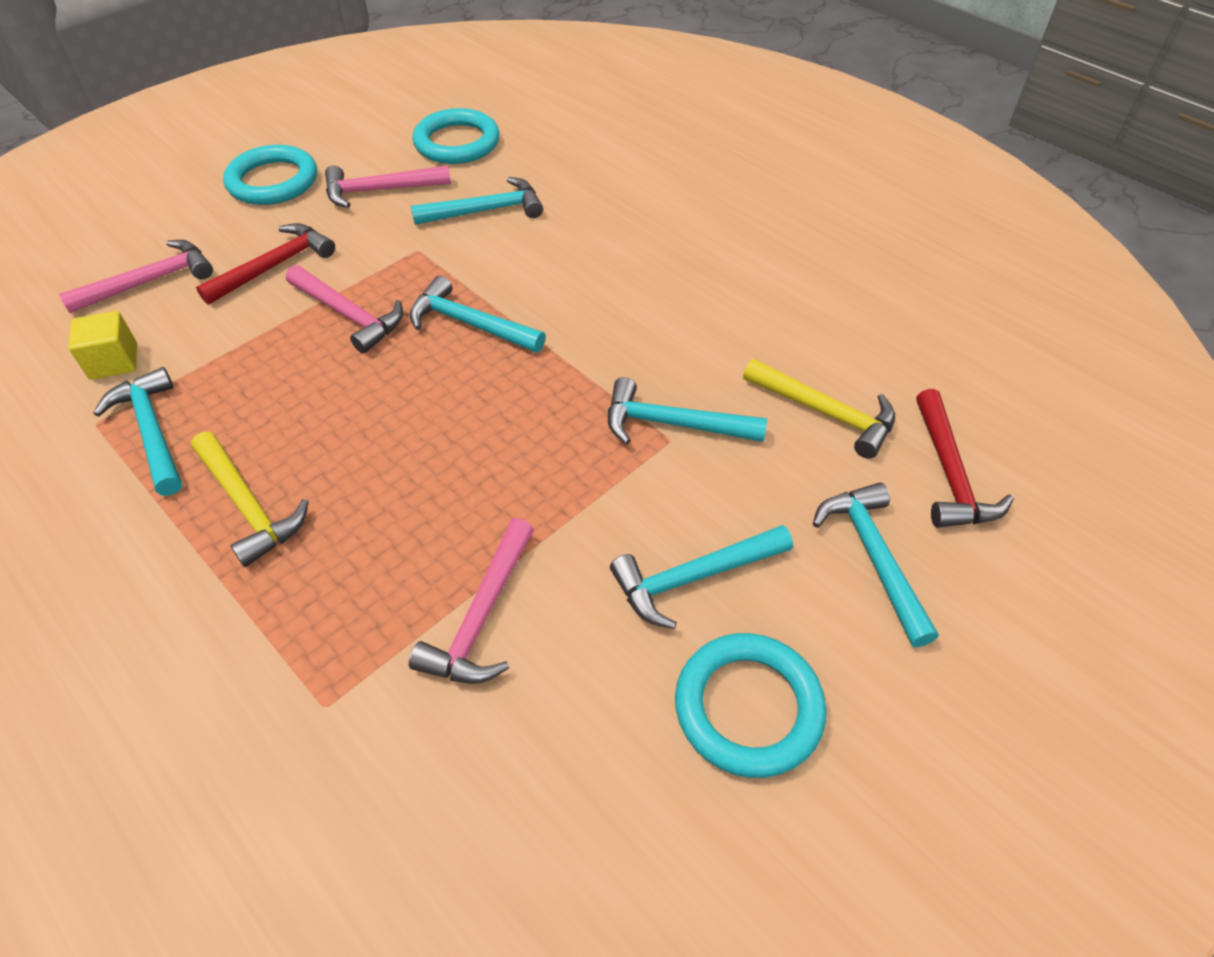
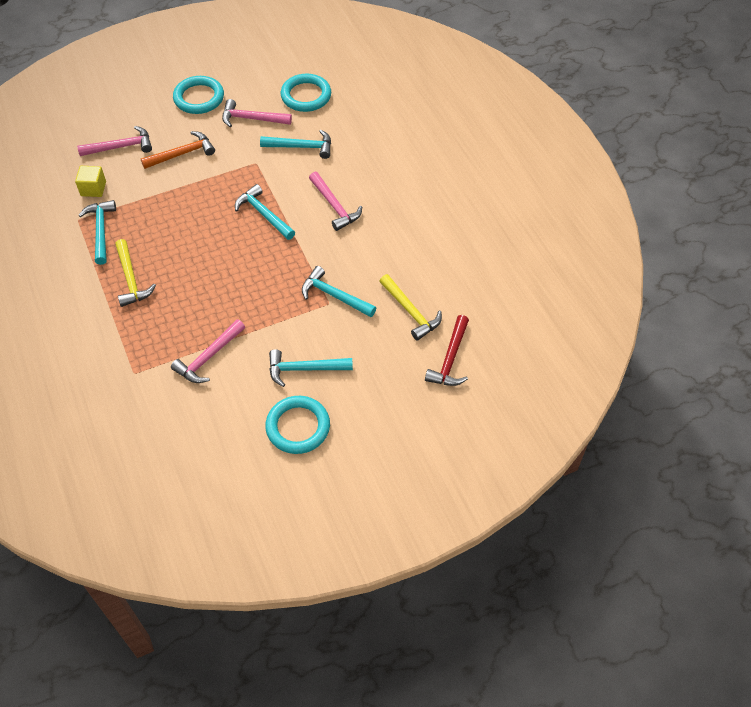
camera: 20 degrees right, 5 degrees up
(274, 266) = (182, 154): red hammer -> orange hammer
(349, 315) = (208, 192): pink hammer -> pink hammer (334, 206)
(873, 558) = (388, 385): turquoise hammer -> none

